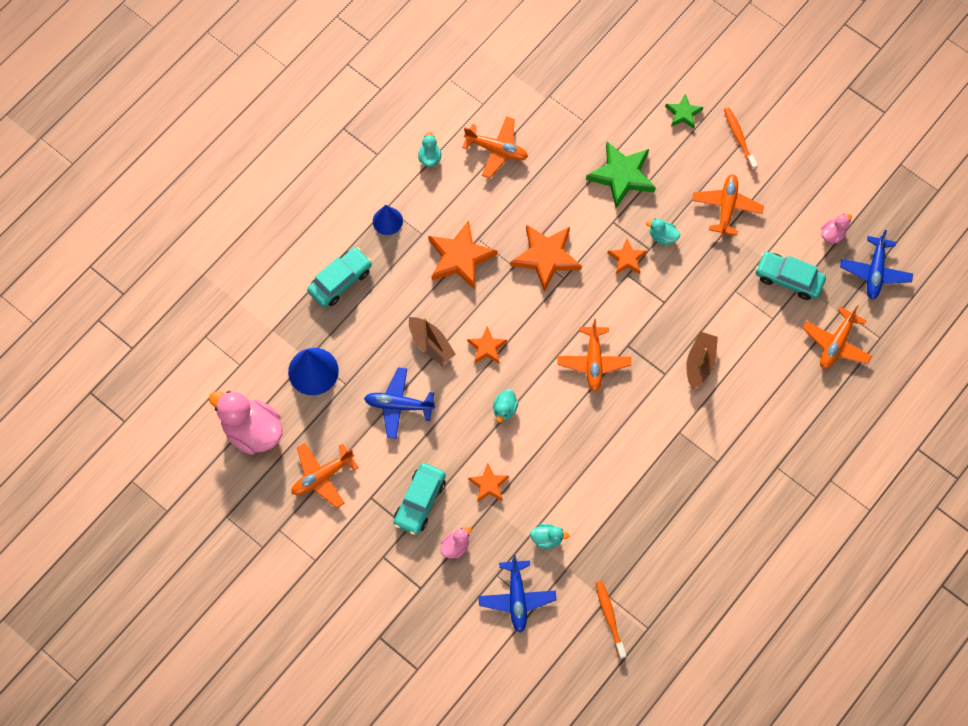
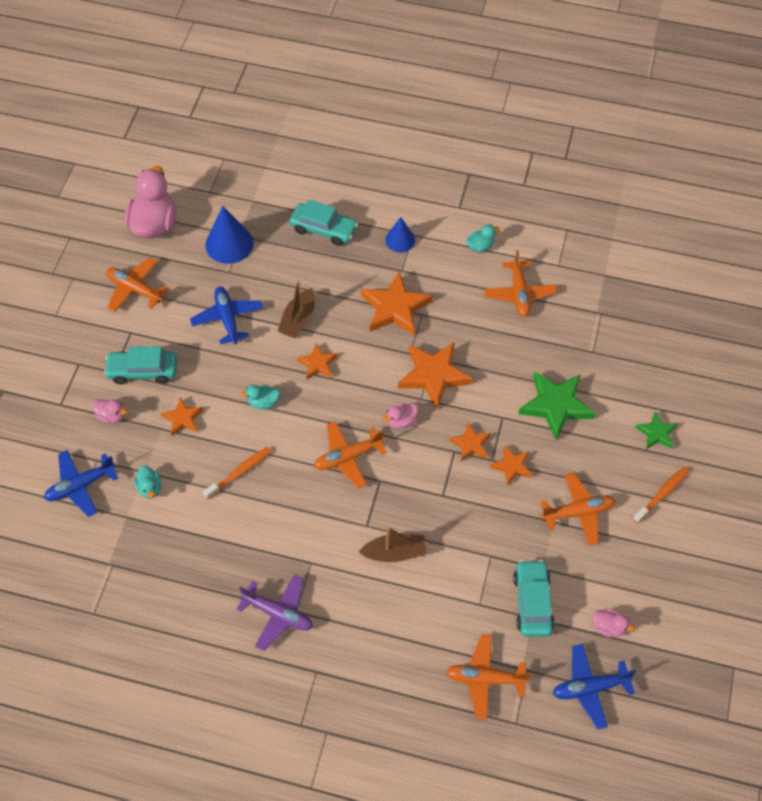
camera: 65 degrees right, 10 degrees down
(578, 303) = (401, 421): none -> pink duck
(609, 618) = (91, 574): orange toothbrush -> orange toothbrush (239, 472)
(662, 236) = (512, 466): turquoise duck -> orange star
(714, 477) = (278, 614): none -> purple plane

